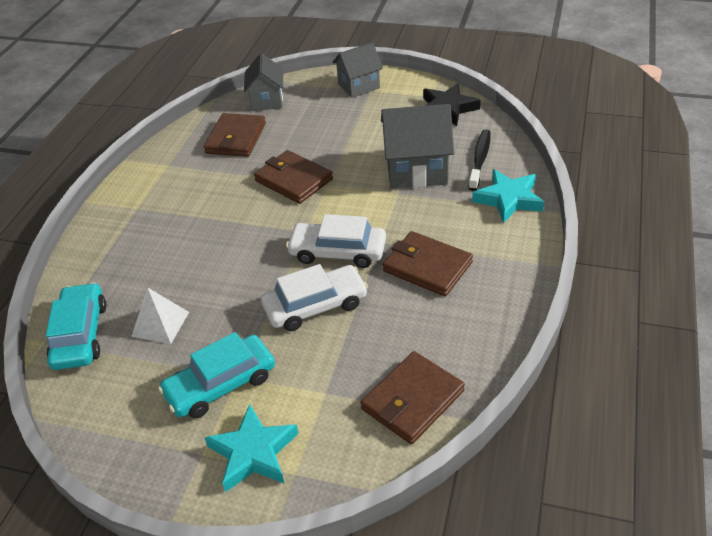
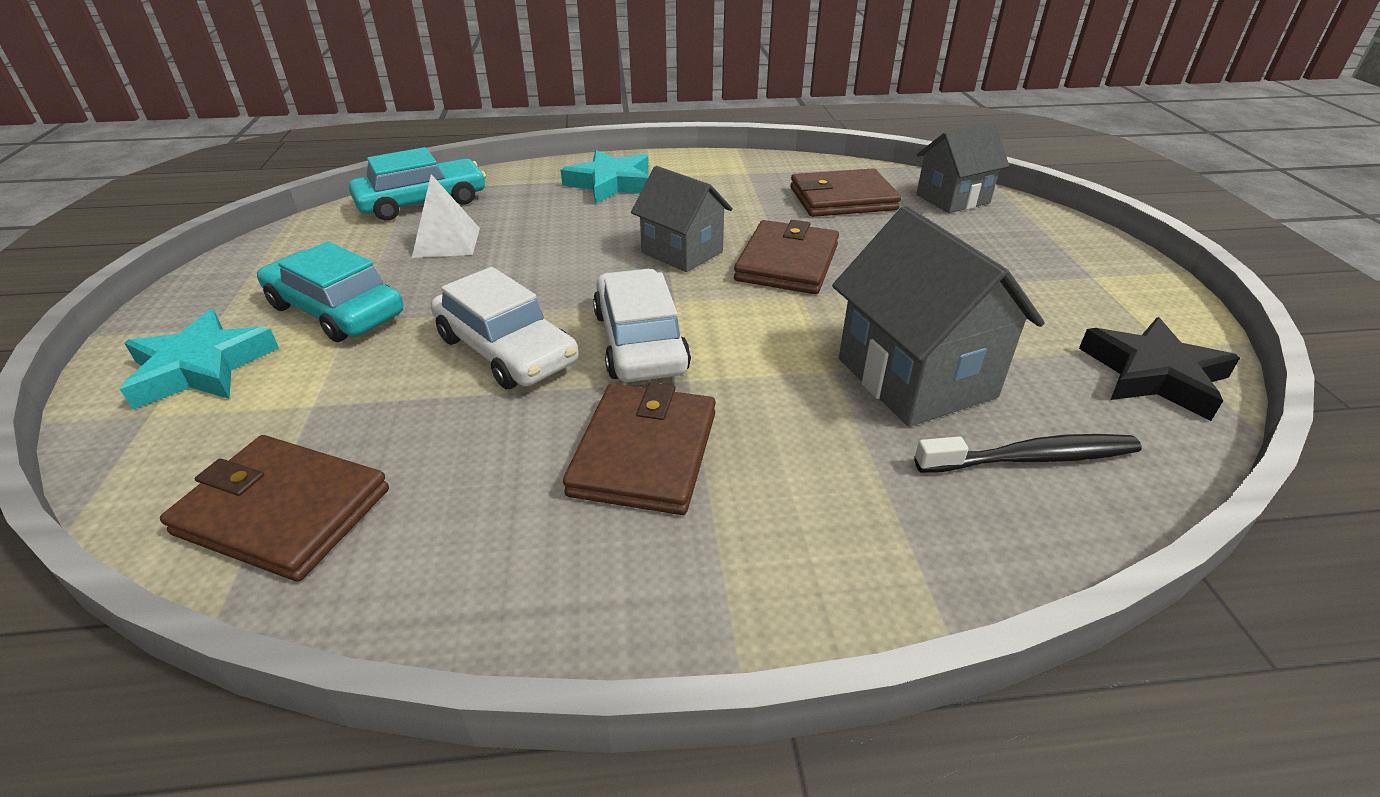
camera: 65 degrees right, 5 degrees down
(359, 86) = (1089, 262): grey house -> grey house (682, 252)
(508, 199) = (932, 536): turquoise star -> turquoise star (610, 183)

